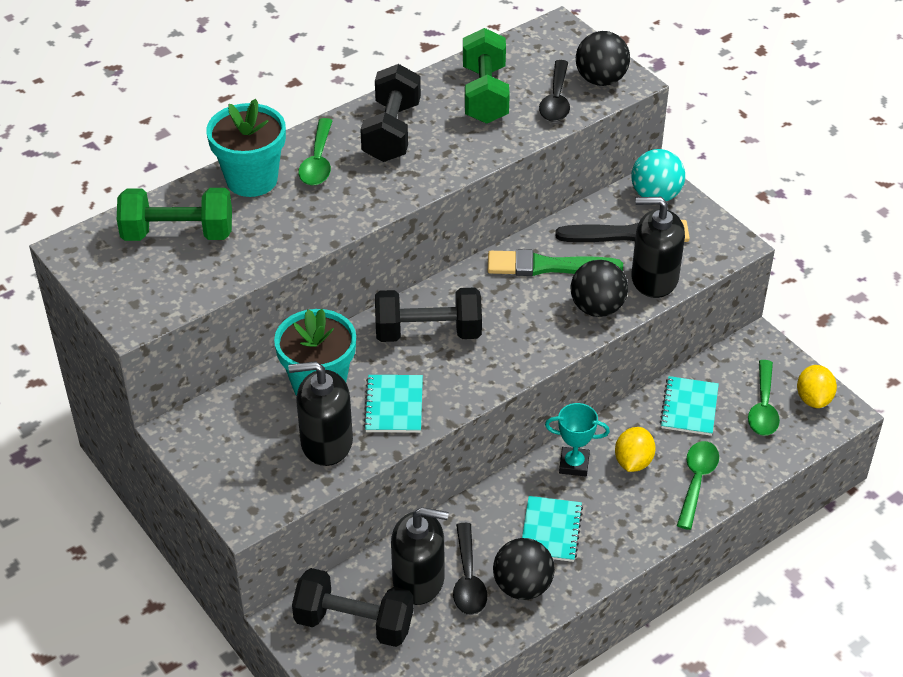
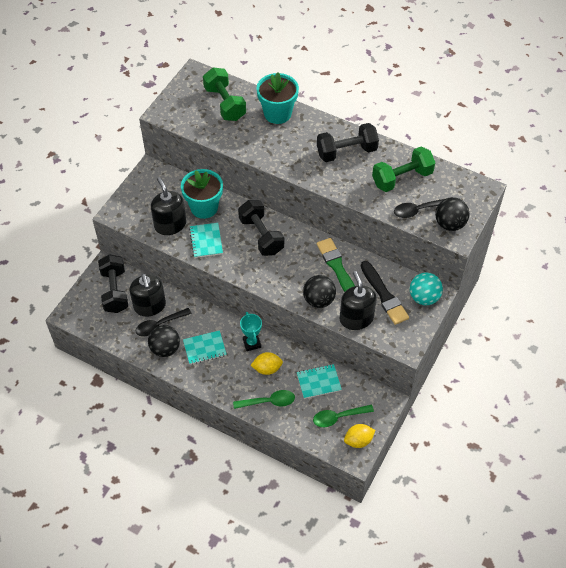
camera: 65 degrees right, 10 degrees up
(318, 161) = (306, 132): green spoon -> none
(394, 405) = (206, 241): turquoise notebook -> turquoise notebook turned 75 degrees counterclockwise

